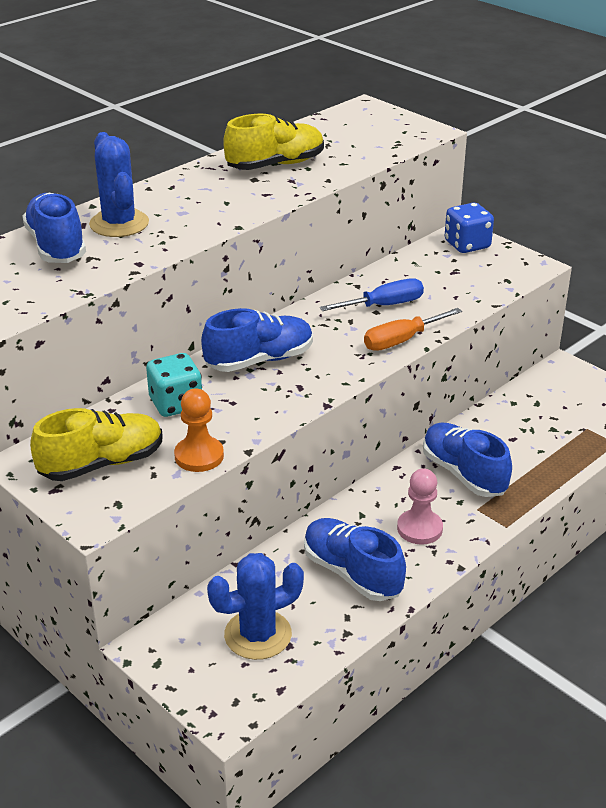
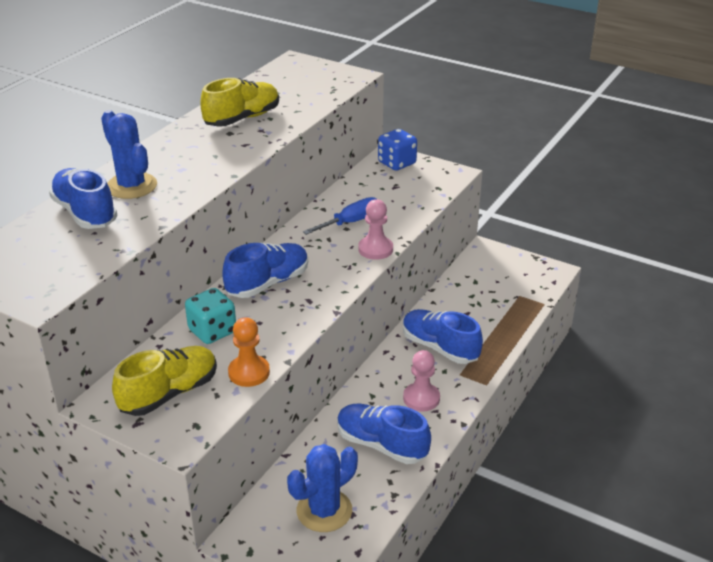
camera: 15 degrees left, 0 degrees up
(401, 340) = (375, 249): orange screwdriver -> pink pawn

